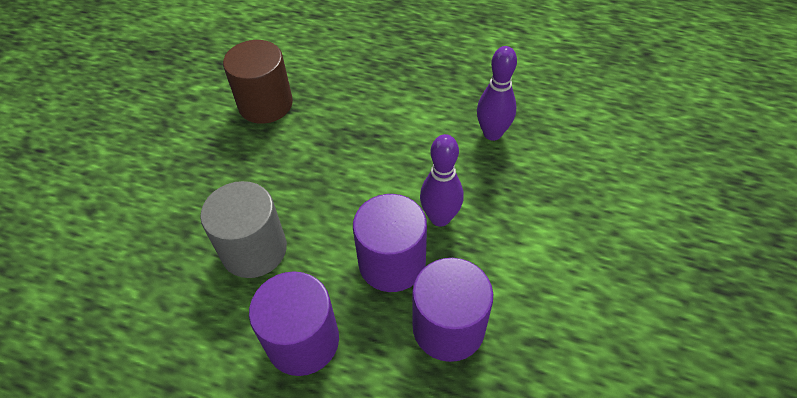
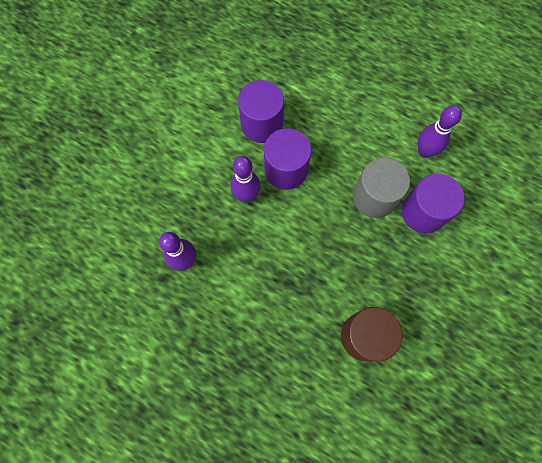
camera: 170 degrees left, 20 degrees up
(168, 336) = (424, 151): none -> purple bowling pin
(303, 341) = (346, 133): purple cylinder -> purple cylinder (423, 212)

